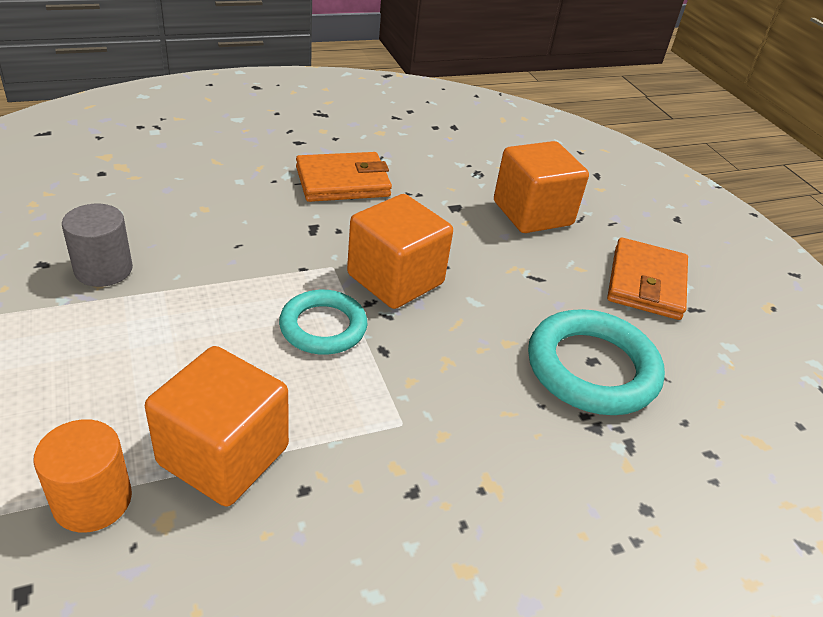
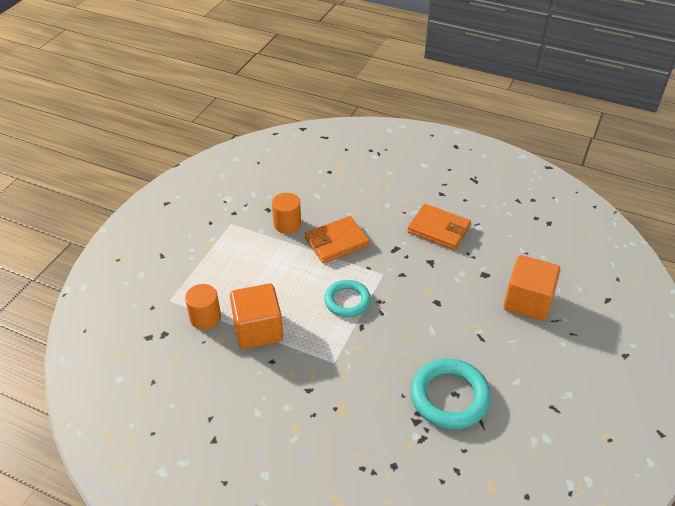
camera: 50 degrees right, 5 degrees up
(103, 269) = (287, 224): grey cylinder -> orange cylinder
(395, 279) = (405, 297): orange cube -> none
(646, 283) = (543, 377): orange wallet -> orange wallet (336, 242)

